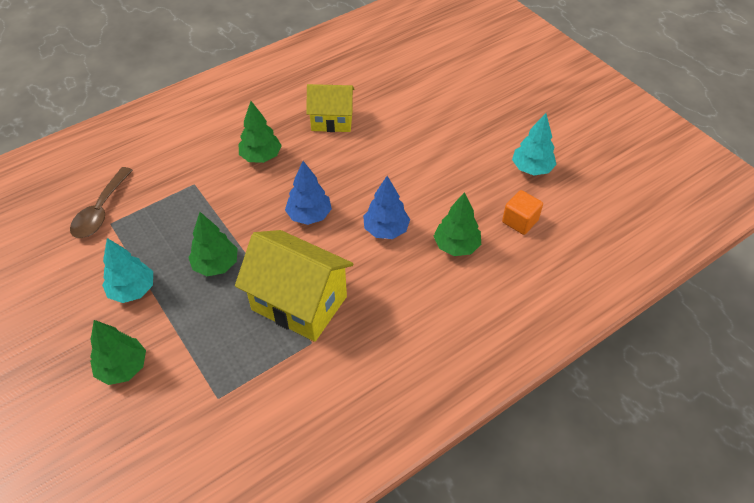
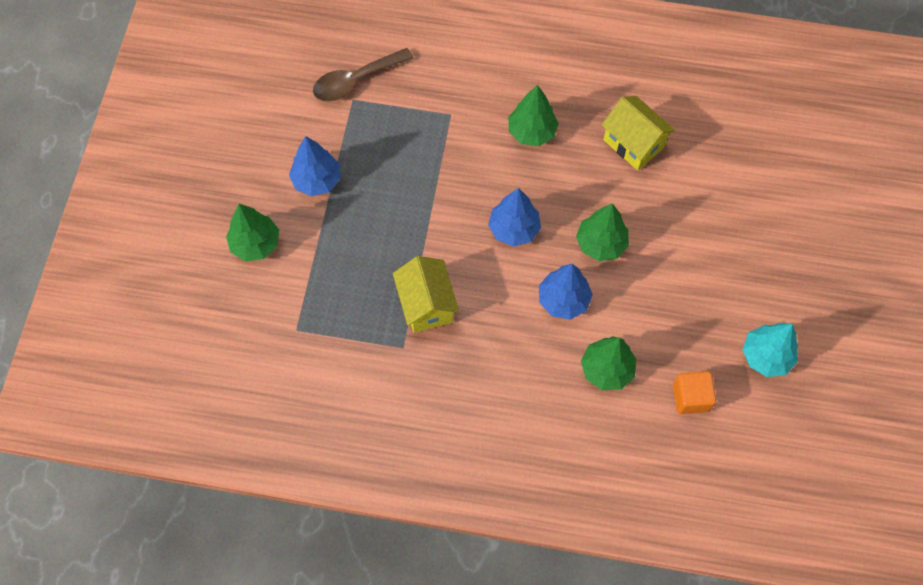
camera: 45 degrees right, 15 degrees up
(133, 290) = (317, 180): turquoise tree -> blue tree
(216, 265) = (397, 212): green tree -> green tree (601, 244)
(299, 303) = (426, 305): yellow house -> yellow house, size x0.63

